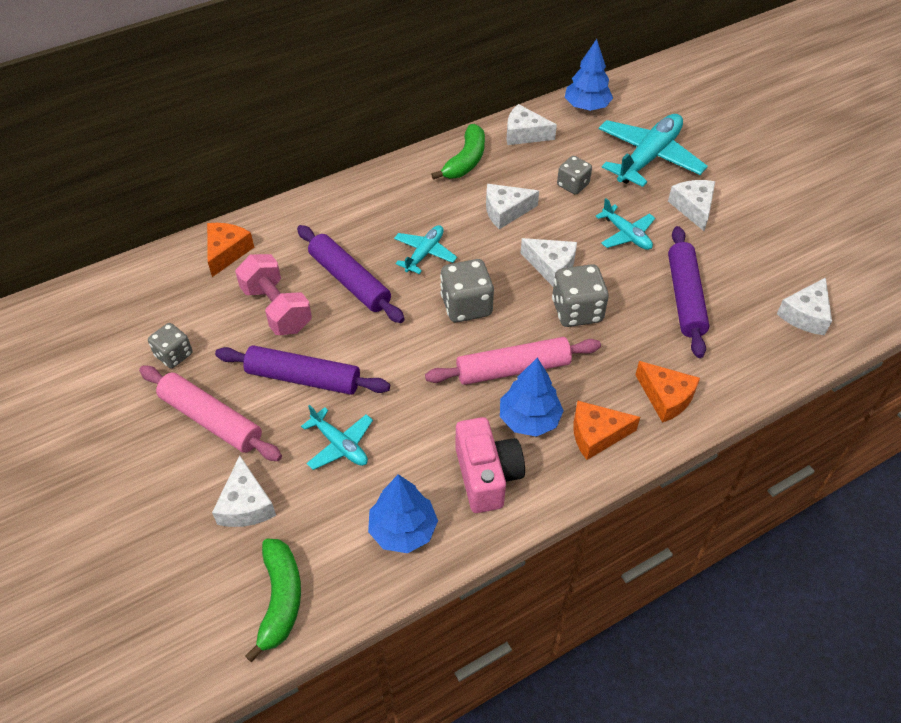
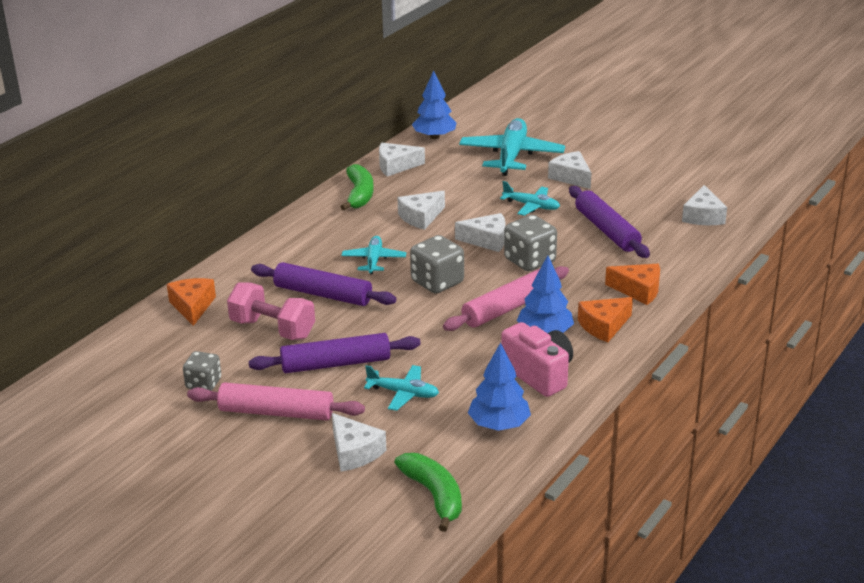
camera: 25 degrees left, 20 degrees down
(573, 185) = (463, 187): grey dice -> none

